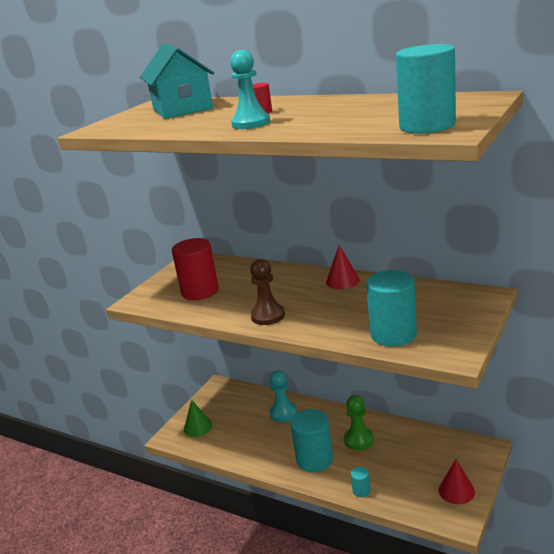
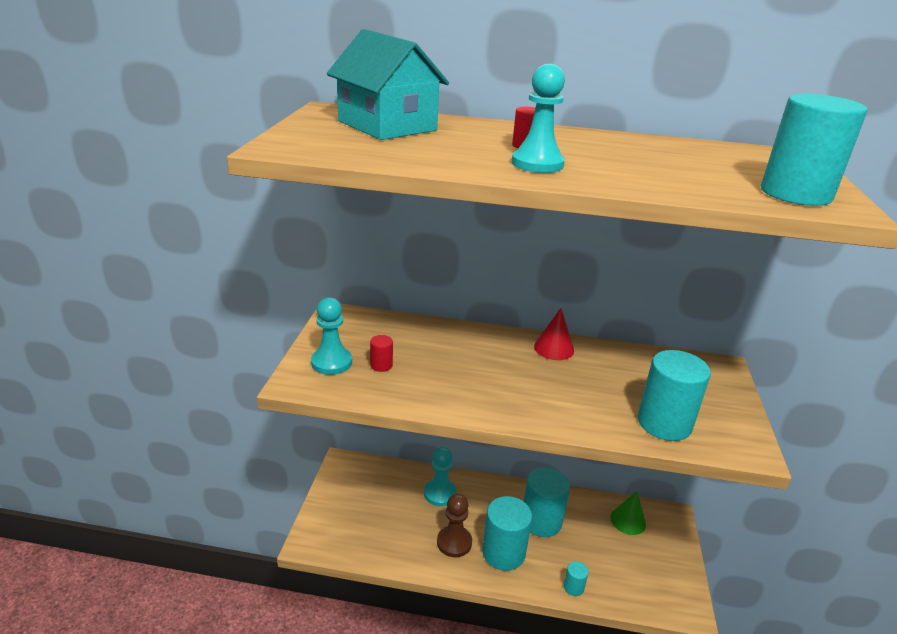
camera: 25 degrees left, 5 degrees up
(167, 289) = (331, 362): none -> turquoise pawn
(198, 427) = (340, 524): green cone -> green cone (628, 520)
(200, 291) = (381, 365): red cylinder -> red cylinder, size x0.45
(268, 316) = (497, 401): brown pawn -> brown pawn (454, 542)
(358, 440) = (541, 521): green pawn -> turquoise cylinder
(456, 491) = (669, 573): red cone -> none

